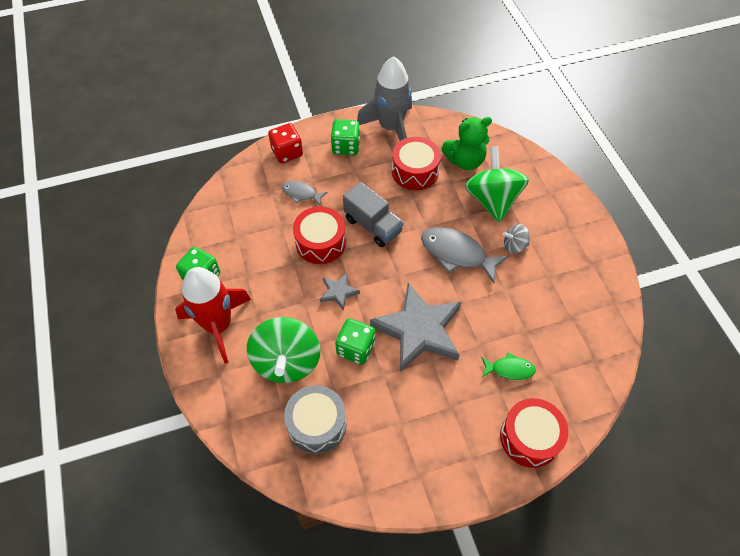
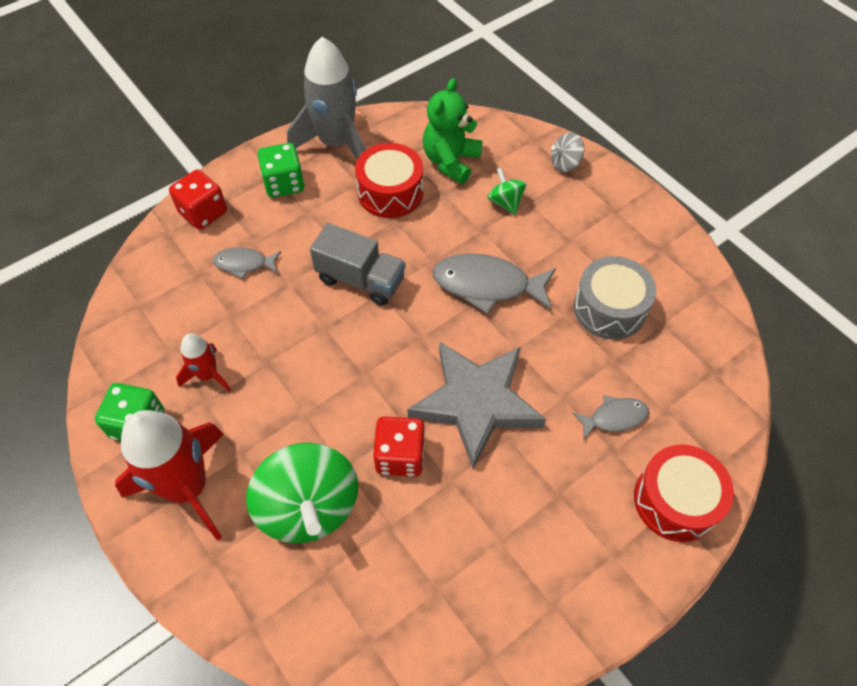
camera: 20 degrees left, 0 degrees up
(254, 259) = (208, 375): none -> red rocket
(317, 424) = (385, 583): grey drum -> grey drum (609, 308)
(320, 243) = (296, 324): red drum -> none
(338, 292) = (347, 385): grey star -> none
(356, 348) = (400, 456): green dice -> red dice
(465, 161) = (450, 161): green teddy bear -> green teddy bear turned 150 degrees clockwise
(492, 200) = (505, 202): green spinning top -> green spinning top, size x0.48
(509, 369) = (614, 417): green fish -> grey fish
(514, 246) = (556, 254): grey spinning top -> grey spinning top (565, 164)

